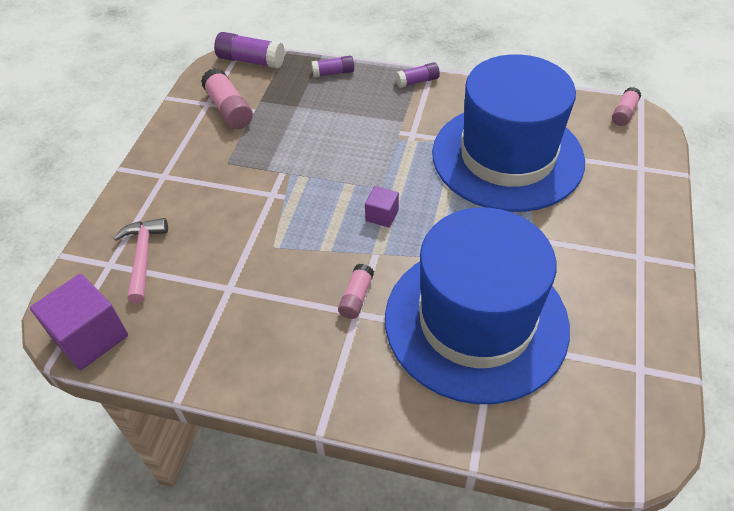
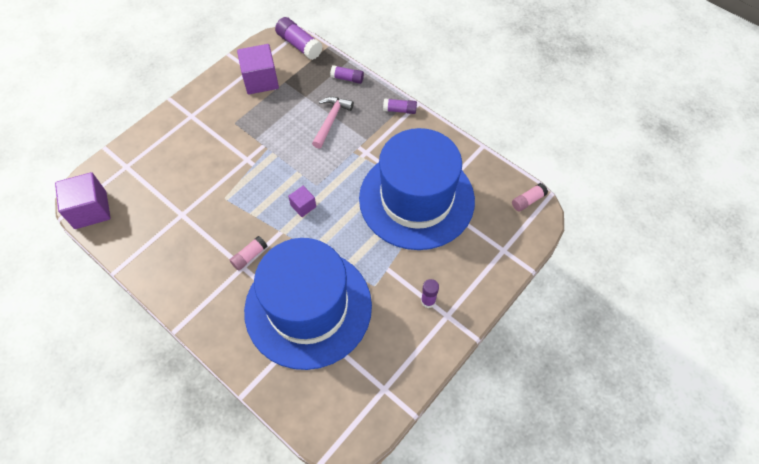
camera: 25 degrees right, 10 degrees up
(143, 257) = (147, 170): pink hammer -> pink hammer (331, 120)
(229, 109) = (261, 80): pink glue stick -> purple cube
(607, 251) = (428, 301): none -> purple glue stick

